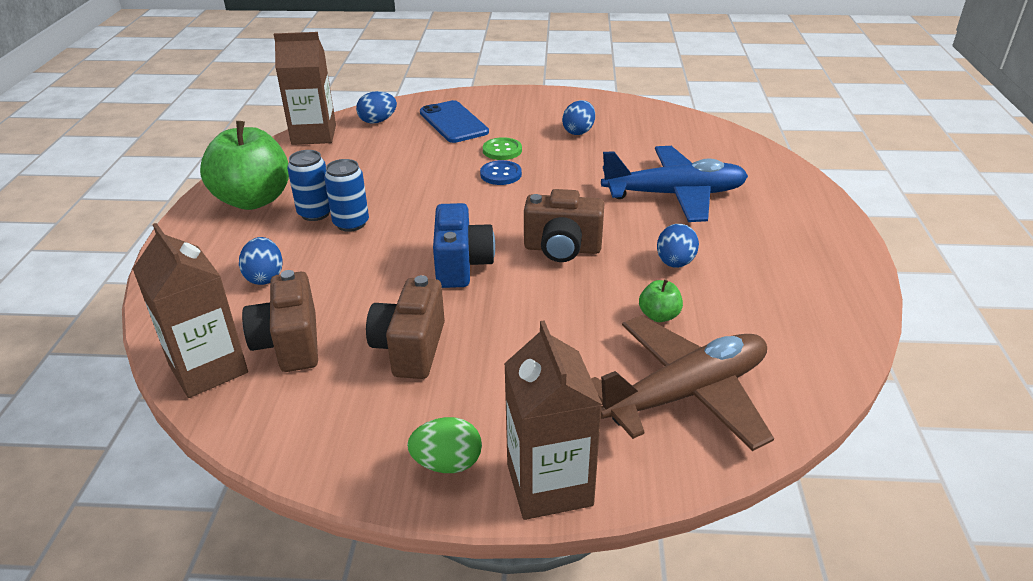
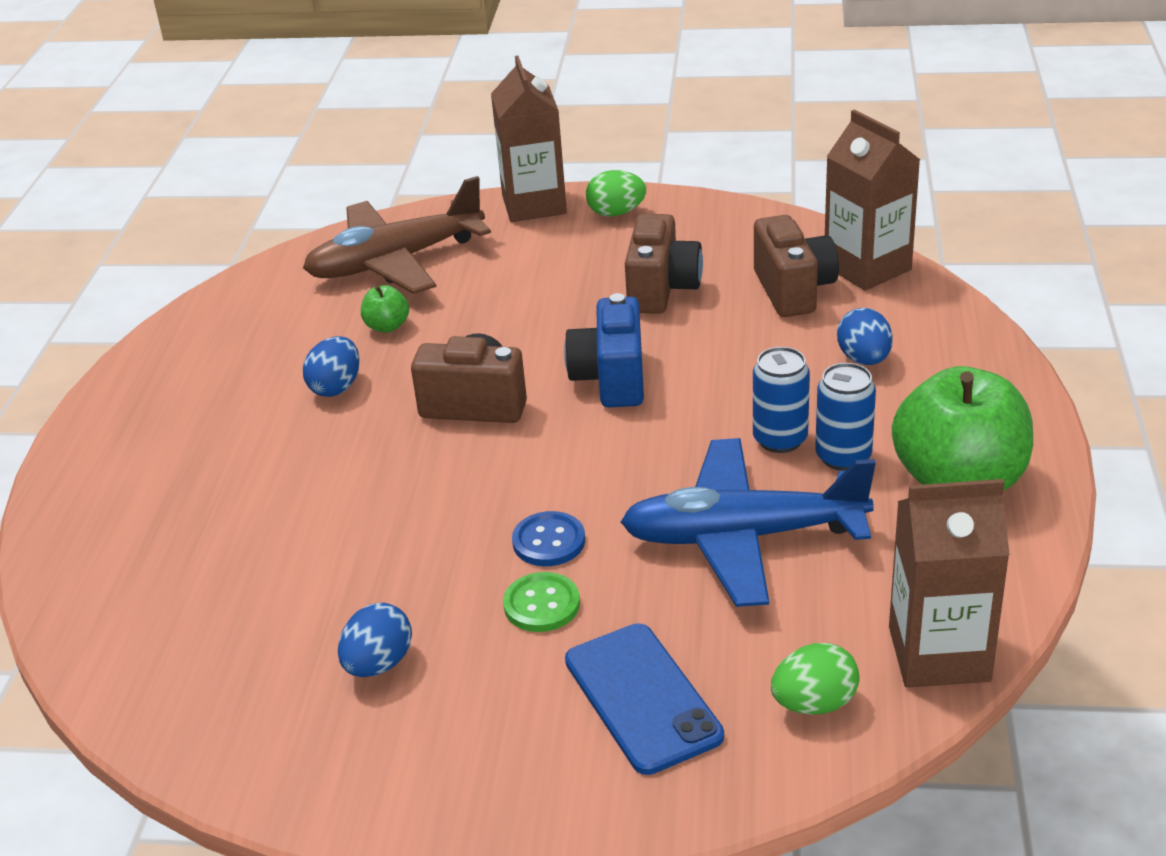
camera: 175 degrees left, 0 degrees up
(378, 121) = (814, 703): blue egg -> green egg
(675, 195) = (275, 498): blue plane -> blue plane (743, 537)

